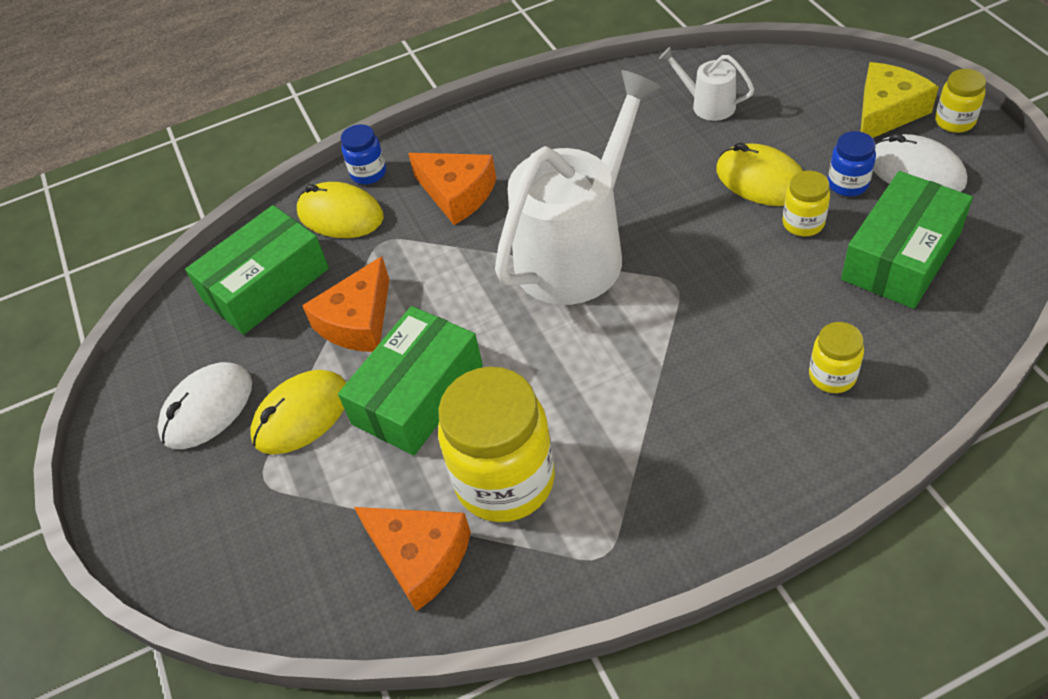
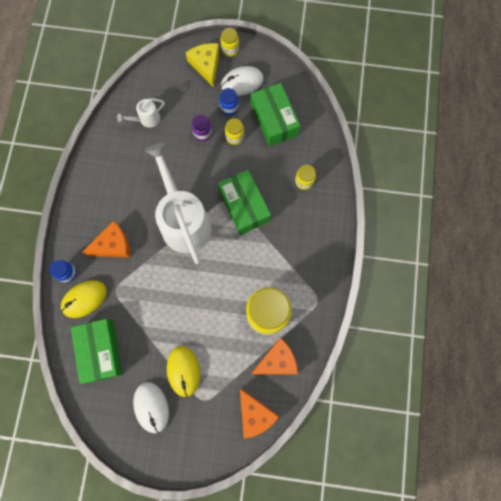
camera: 65 degrees left, 25 degrees up
(358, 321) = (152, 324): orange cheese -> orange cheese (255, 414)
(418, 394) = (207, 322): green box -> green box (244, 206)
(761, 180) = (202, 133): yellow mouse -> purple jar

